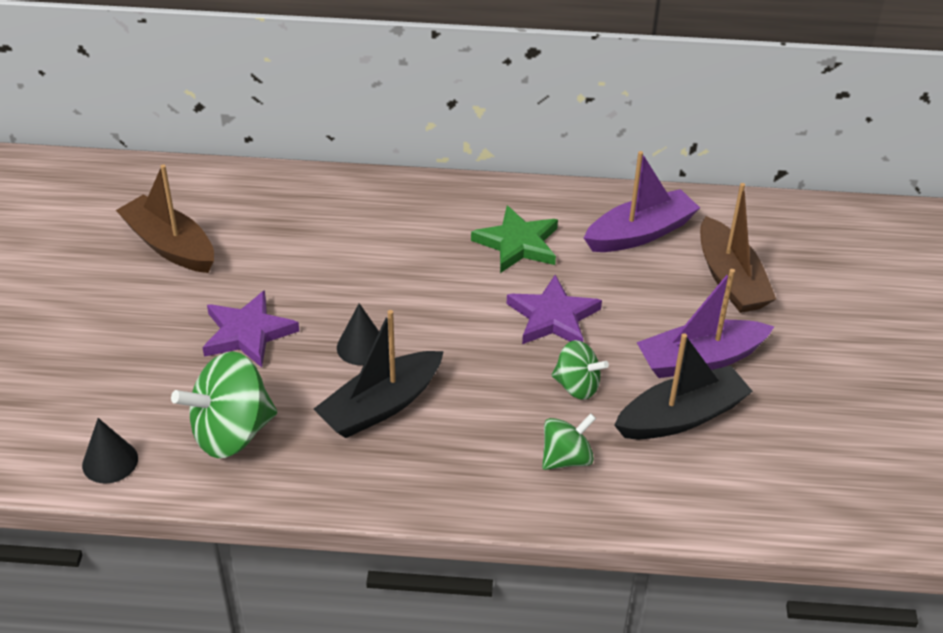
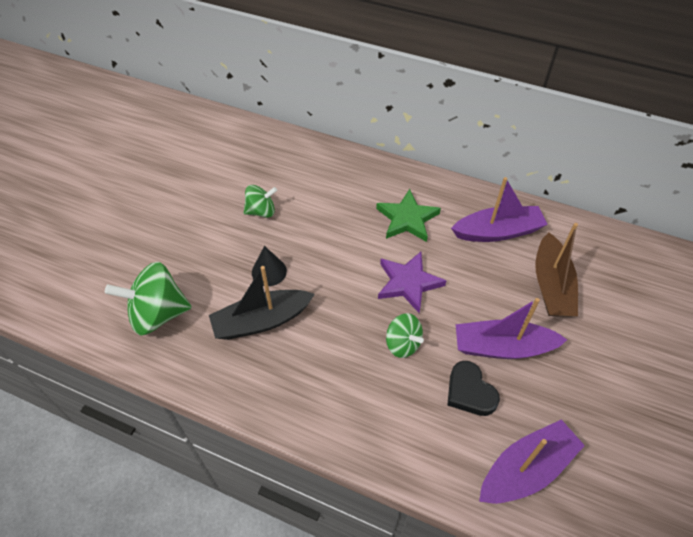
camera: 20 degrees right, 10 degrees up
(110, 461) = (75, 313): black cone -> none
(170, 246) = (184, 166): brown boat -> none
(248, 333) = (202, 242): purple star -> none
(566, 458) = (370, 402): green spinning top -> green spinning top (261, 211)
(681, 416) = (469, 392): black boat -> black heart
(779, 477) = (526, 469): none -> purple boat

